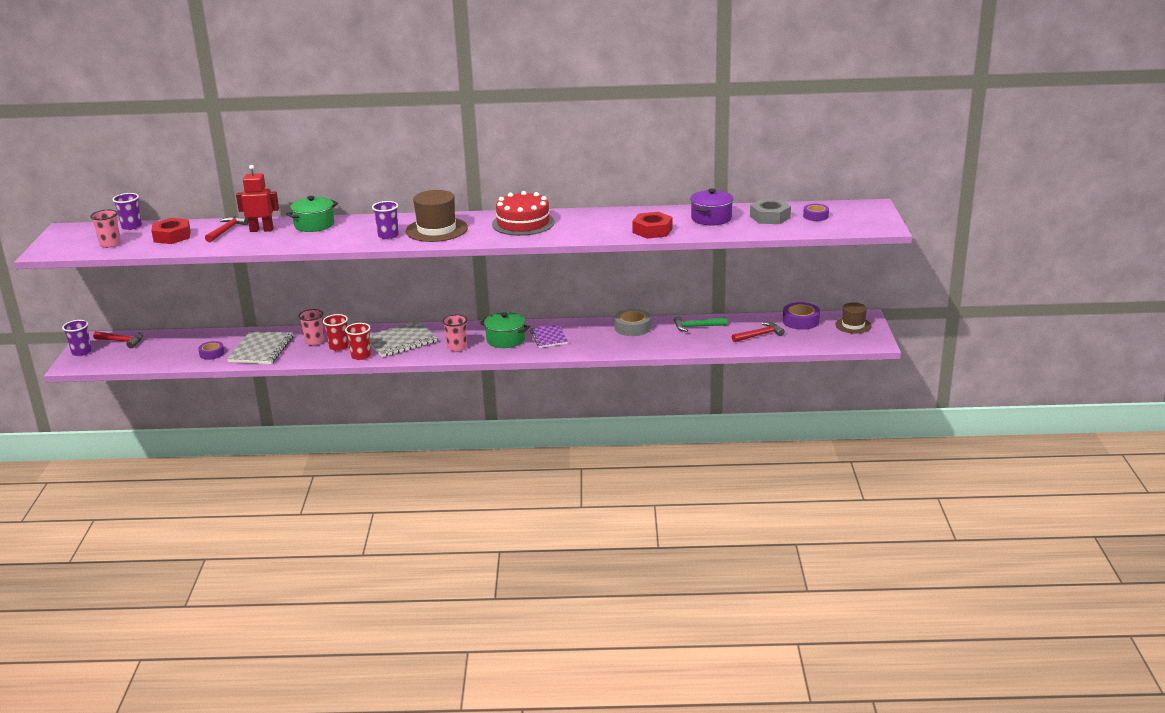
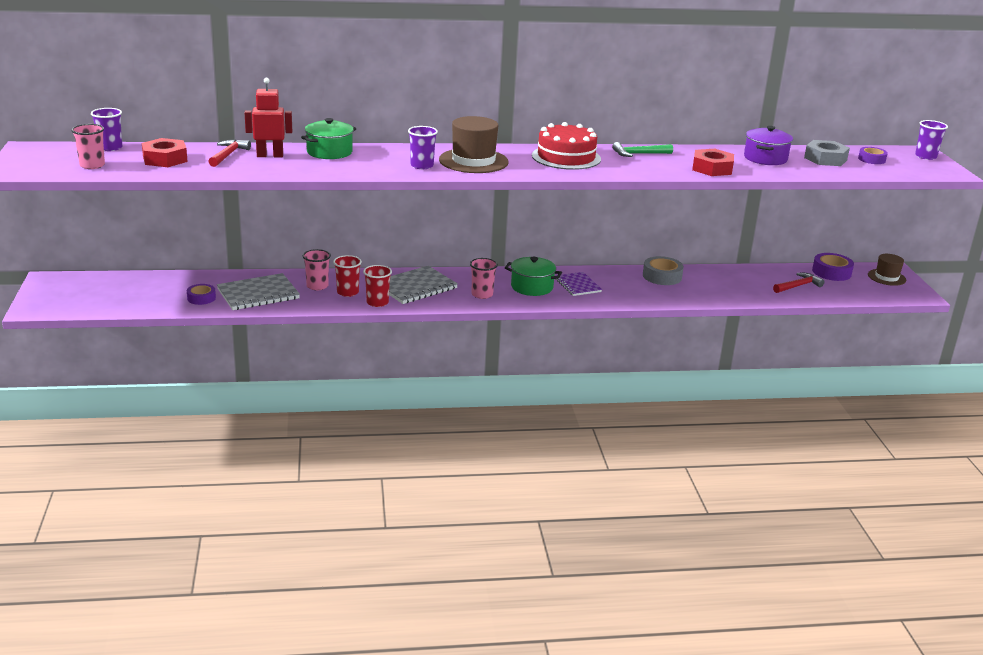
camera: 10 degrees left, 0 degrees up
(81, 352) = (42, 295): purple cup -> purple cup (925, 156)
(122, 341) = (87, 283): red hammer -> none
(261, 349) = (258, 294): grey notebook -> grey notebook turned 60 degrees clockwise
(696, 327) = (728, 276): green hammer -> green hammer (639, 154)

